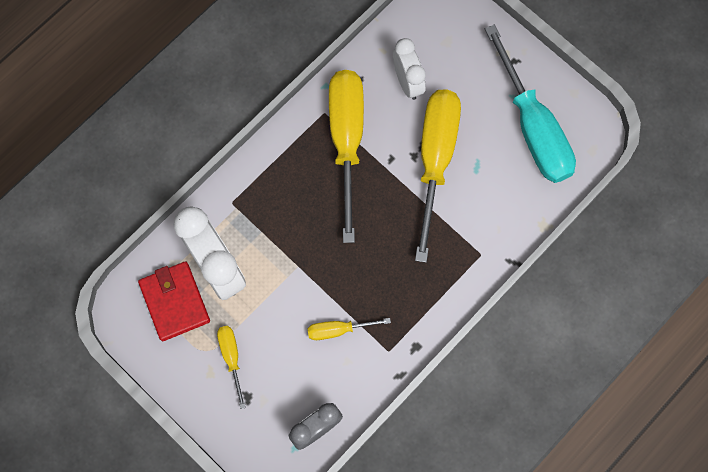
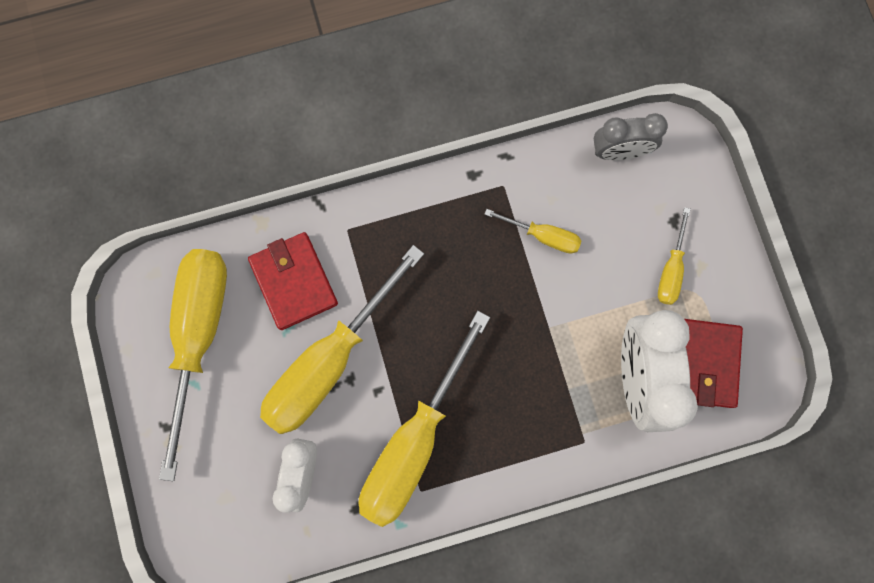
camera: 150 degrees left, 5 degrees up
(494, 198) = (294, 282): none -> red wallet
(532, 127) = (199, 336): turquoise screwdriver -> yellow screwdriver

